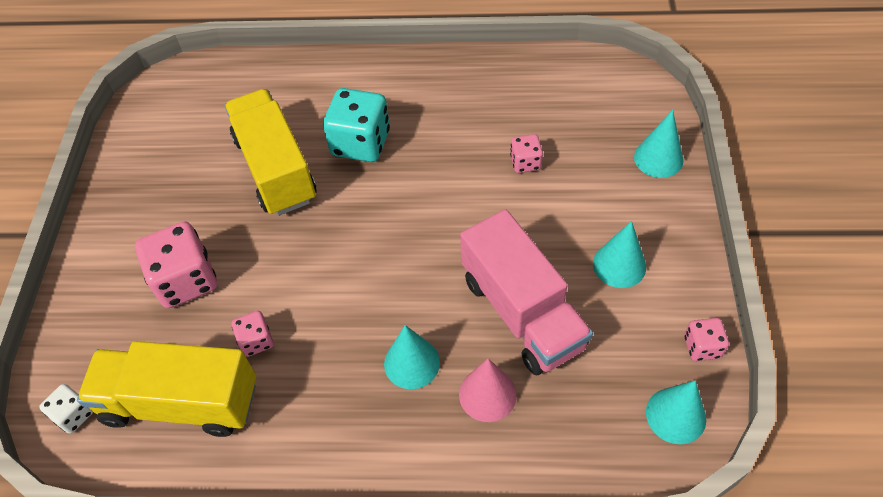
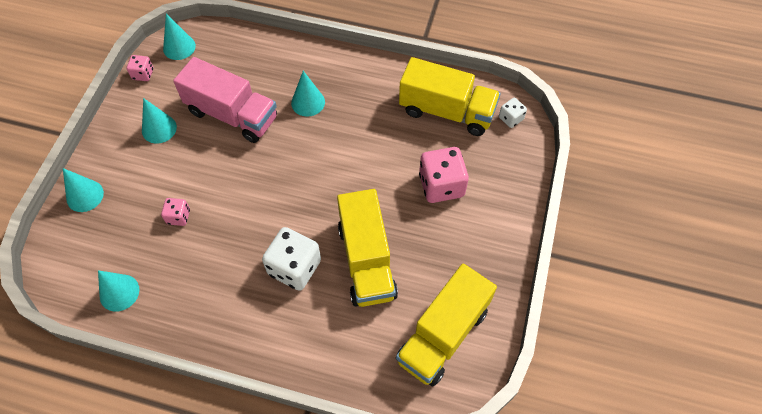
camera: 170 degrees left, 5 degrees up
(179, 119) = (443, 335): none -> yellow truck
(256, 341) = (398, 135): pink dice -> none
(361, 143) = (294, 267): turquoise dice -> white dice
(487, 394) = (272, 77): pink cone -> none
(522, 312) = (232, 115): pink truck -> pink truck turned 135 degrees clockwise
(548, 78) = (119, 292): none -> turquoise cone

